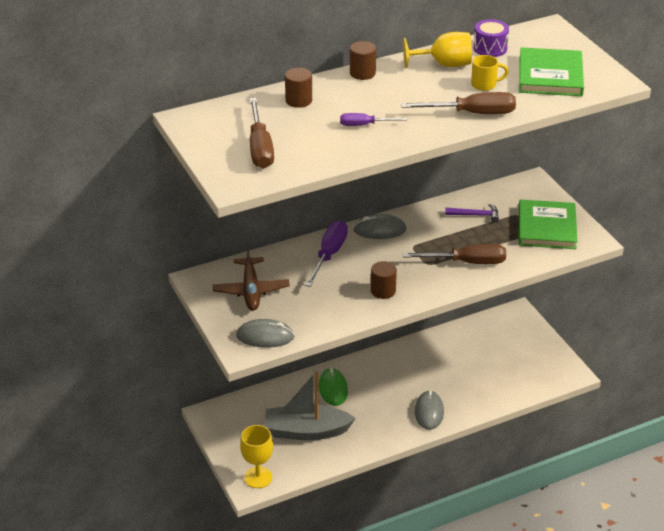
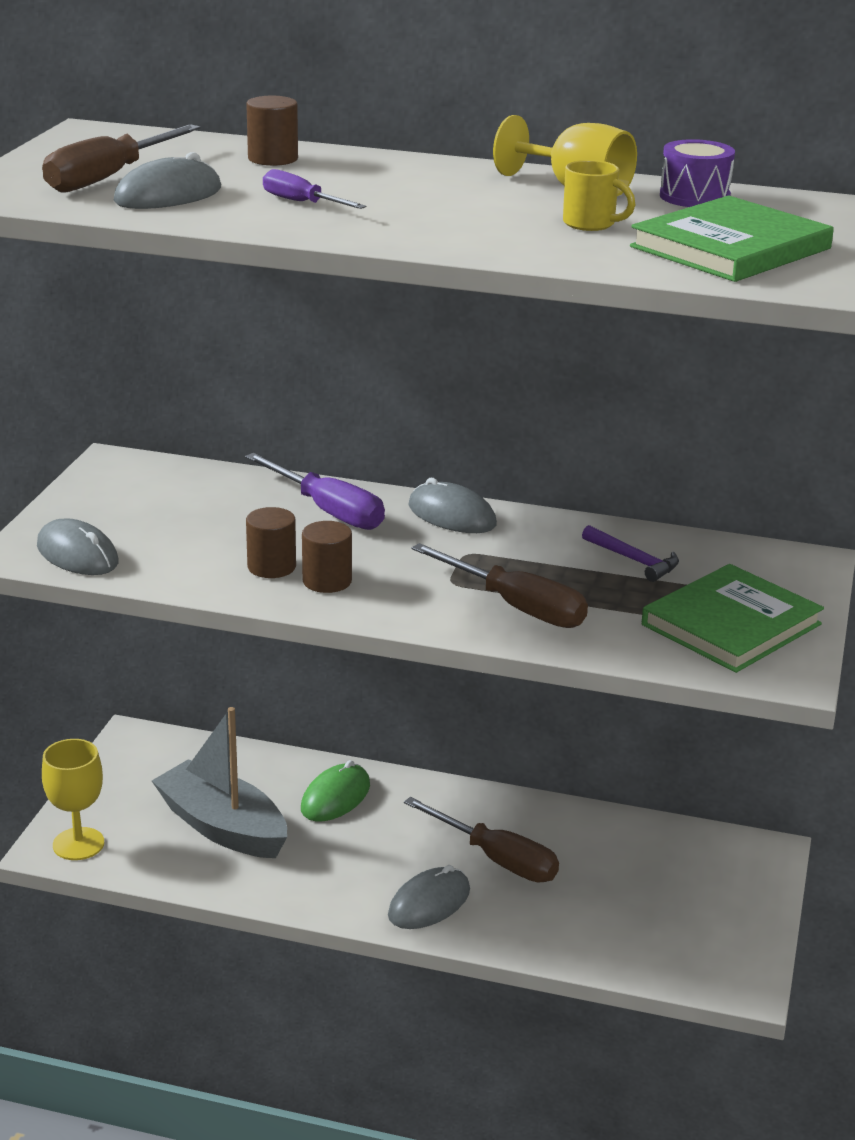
camera: 40 degrees right, 10 degrees down
(251, 290) = (154, 501): brown plane -> none
(306, 147) = (168, 195): none -> grey mouse
(329, 255) = (328, 510): purple screwdriver -> purple screwdriver turned 75 degrees clockwise
(362, 73) = (428, 163): brown cylinder -> brown cylinder (271, 567)
(472, 113) = (494, 241): brown screwdriver -> brown screwdriver (496, 859)

